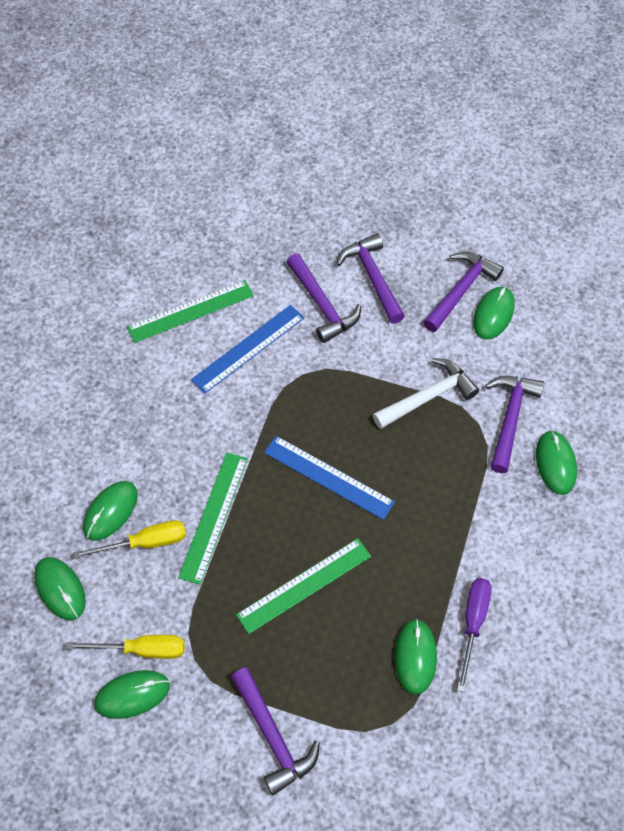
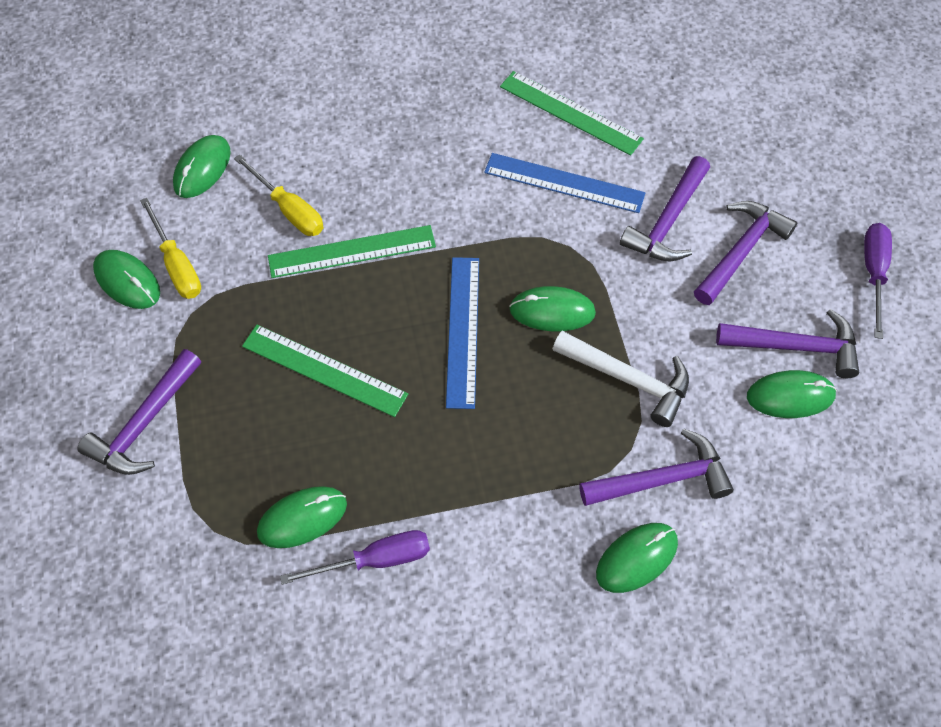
camera: 60 degrees right, 0 degrees up
(110, 511) = (305, 165): green mouse -> green mouse (552, 311)
(435, 217) = (873, 273): none -> purple screwdriver

